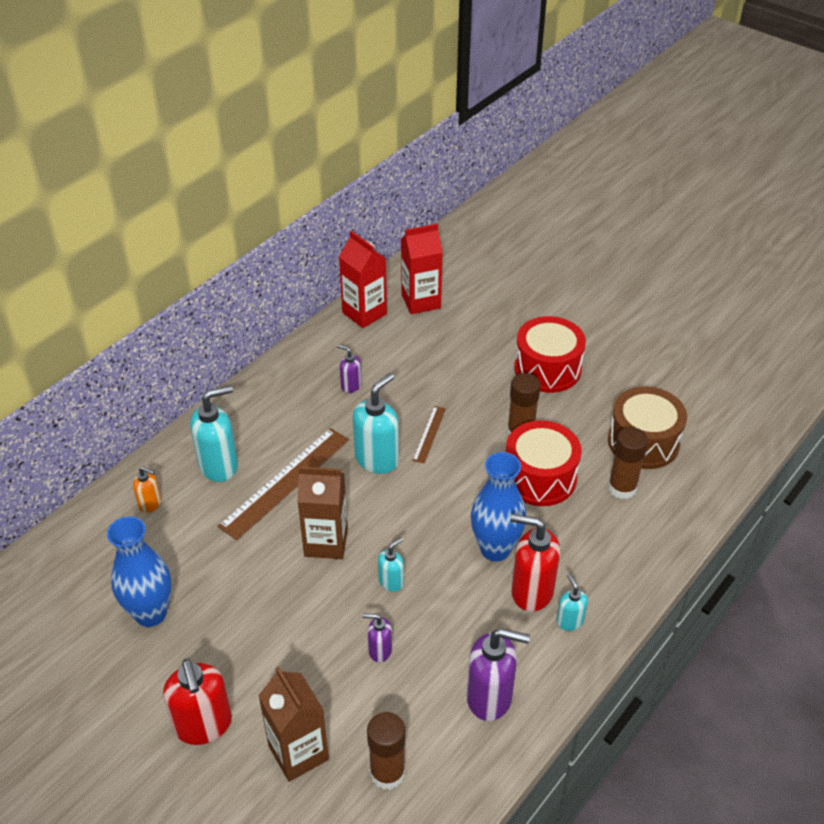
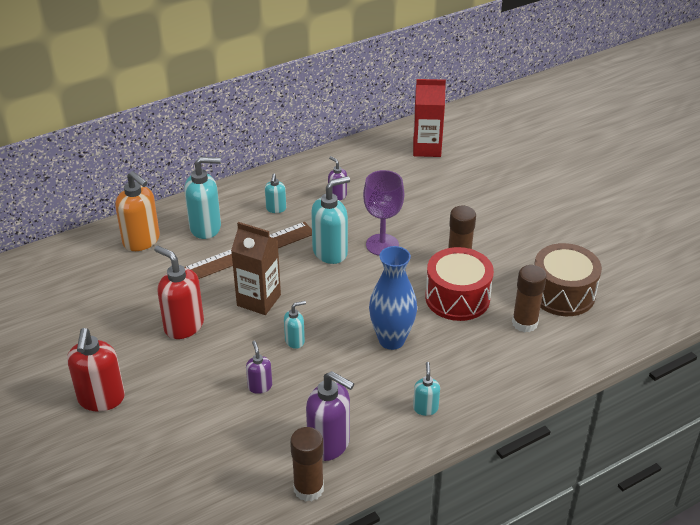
camera: 20 degrees right, 5 degrees down
(150, 504) = (142, 241): orange soap dispenser -> orange soap dispenser, size x1.88
(151, 613) = (103, 314): blue vase -> none
(289, 420) = (276, 209): none -> turquoise soap dispenser
(298, 753) = (160, 438): brown carton -> none
(364, 313) = (376, 147): red carton -> none
(379, 650) = (260, 386): purple soap dispenser -> purple soap dispenser turned 45 degrees clockwise
(387, 773) = (220, 472): brown glue stick -> brown glue stick (308, 489)
(429, 434) = (382, 245): brown ruler -> purple goblet
(531, 591) = (405, 378): red soap dispenser -> red soap dispenser (183, 326)
(547, 369) = (507, 220): red drum -> none

